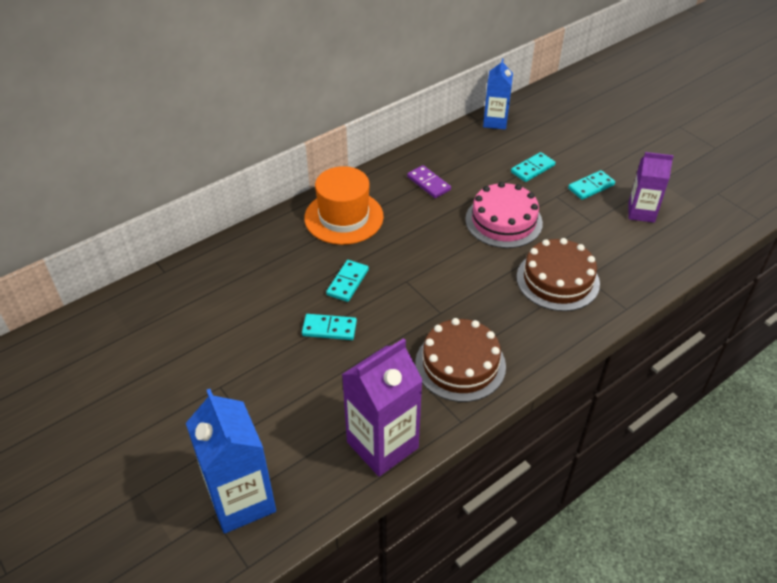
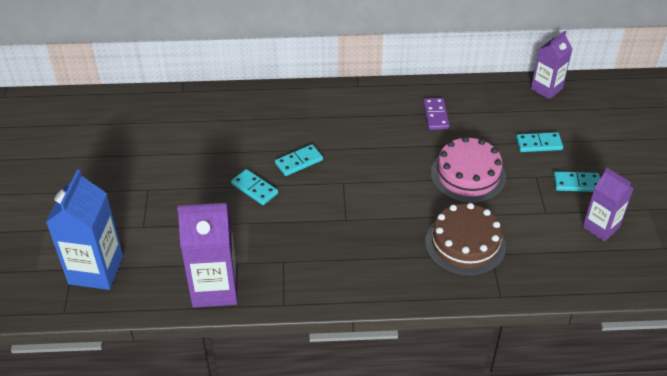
camera: 35 degrees right, 0 degrees up
(344, 217) = (342, 111): orange hat -> none
(460, 364) = (323, 265): brown cake -> none
(495, 121) = (546, 88): blue carton -> purple carton

